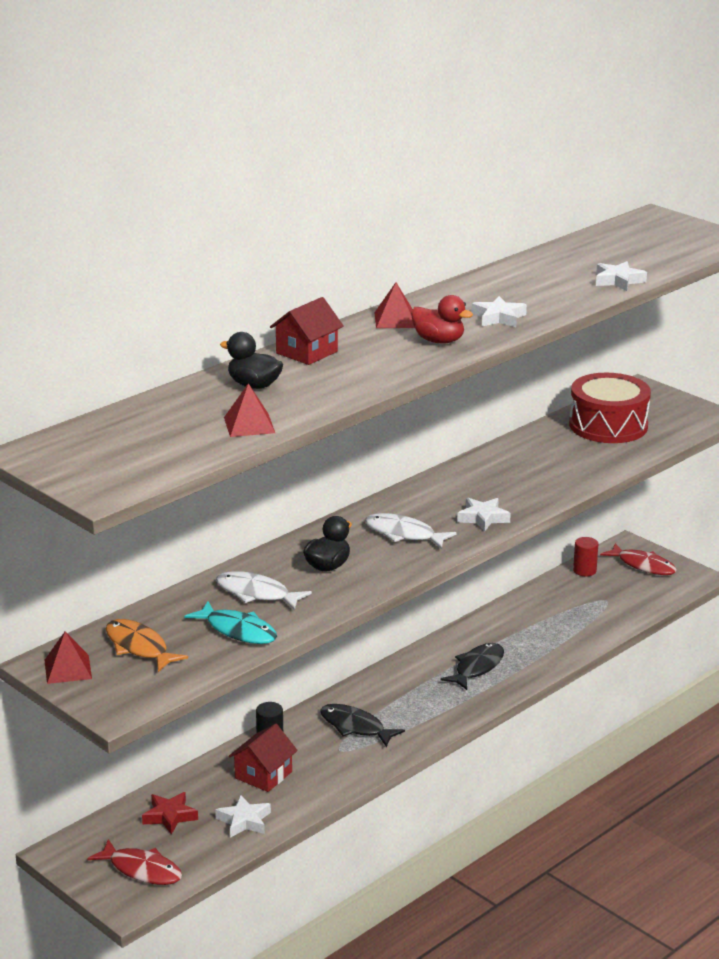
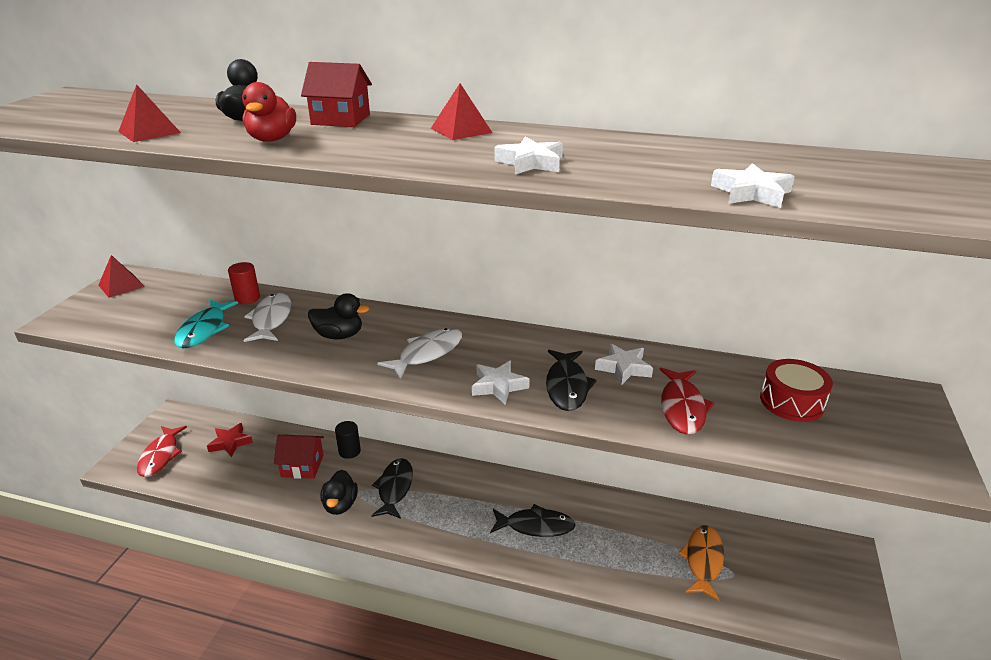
camera: 60 degrees right, 5 degrees up
(139, 647) = (162, 300): orange fish -> orange fish (703, 560)
(244, 821) = (238, 480): white star -> white star (623, 368)
(348, 764) = (340, 505): none -> black duck
(404, 534) = (427, 353): white fish -> white fish turned 45 degrees clockwise
(439, 341) = (428, 153): red duck -> red duck (272, 139)
(511, 493) = (567, 386): none -> black fish
(584, 571) = (765, 536): red cylinder -> red cylinder (247, 298)
(608, 425) = (791, 402): red drum -> red drum, size x0.62
(643, 565) = (828, 579): red fish -> red fish (682, 407)

